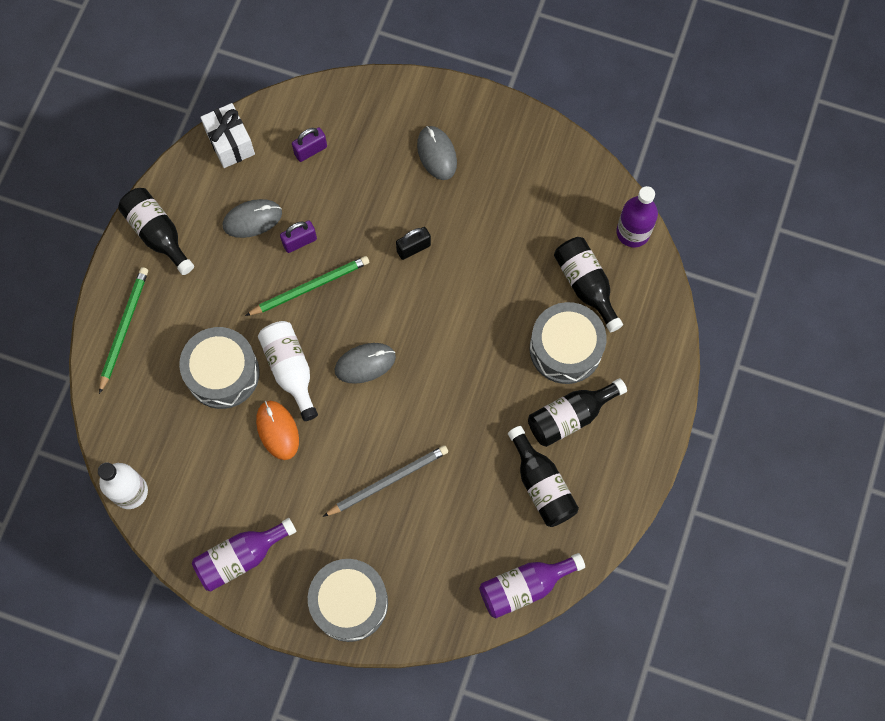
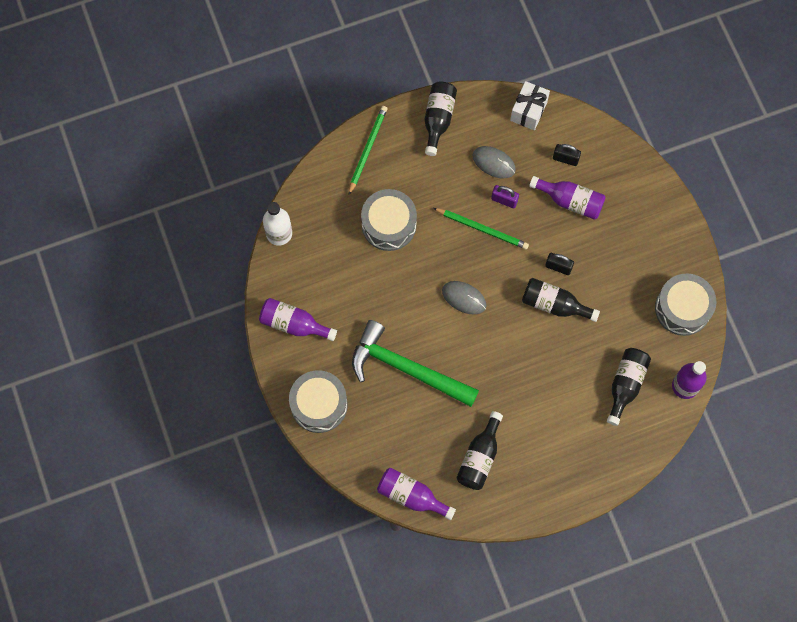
camera: 50 degrees right, 0 degrees up
(124, 328) = (367, 149): green pencil -> green pencil turned 45 degrees counterclockwise
(277, 430) = (382, 283): orange mouse -> none
(290, 370) = (423, 260): white bottle -> none
(310, 150) = (565, 159): purple padlock -> black padlock
(357, 181) = (570, 201): none -> purple bottle
(388, 481) = (406, 368): grey pencil -> green hammer
(437, 154) = (629, 231): grey mouse -> none
(565, 349) = (575, 405): grey drum -> grey drum (682, 308)
(570, 416) = (535, 441): black bottle -> black bottle (554, 304)

